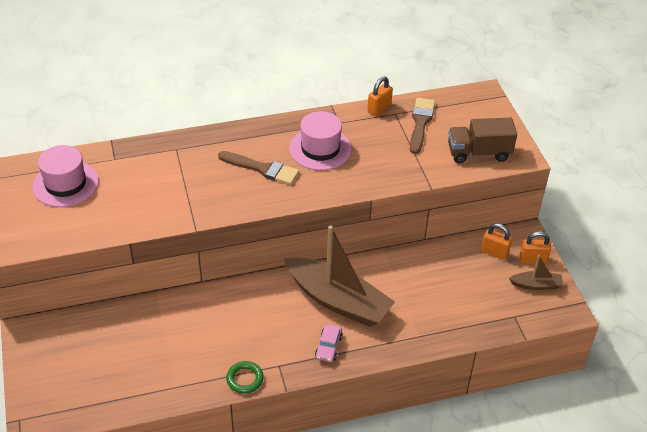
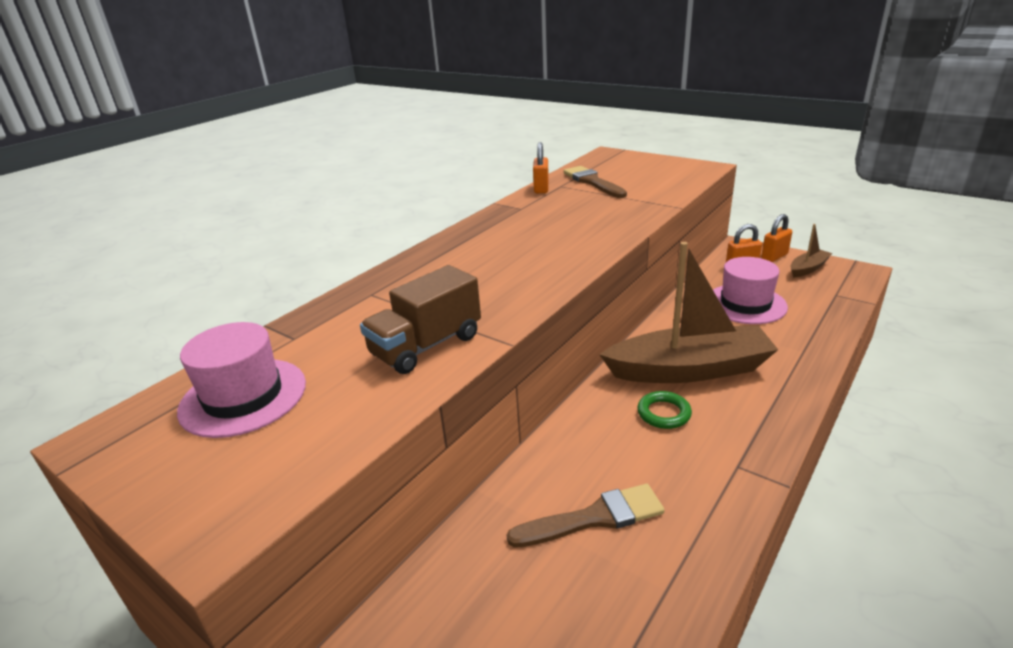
camera: 35 degrees left, 15 degrees down
(245, 379) = (729, 509): green ring -> green ring (663, 413)
(262, 169) = (501, 264): brown brush -> brown brush (594, 518)
(320, 149) = (535, 228): pink hat -> pink hat (745, 304)
(328, 347) = (751, 413): pink car -> none
(478, 153) = (671, 177): brown truck -> brown truck (426, 346)

